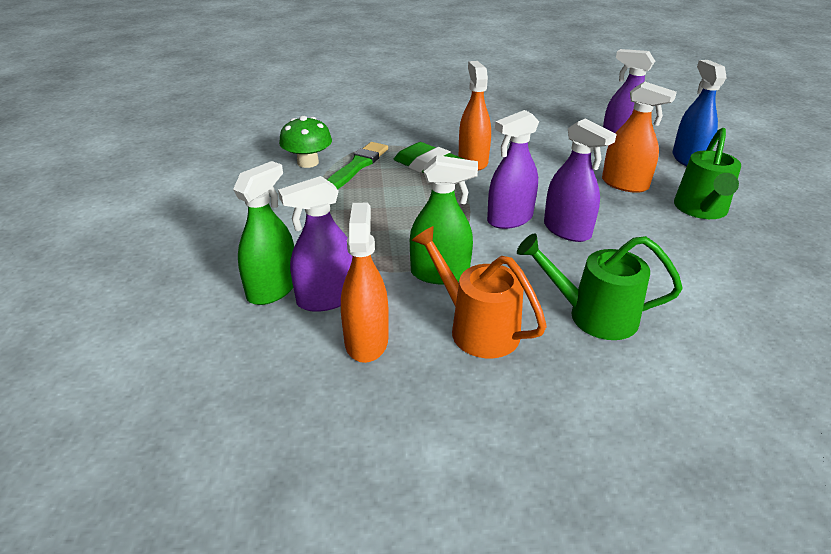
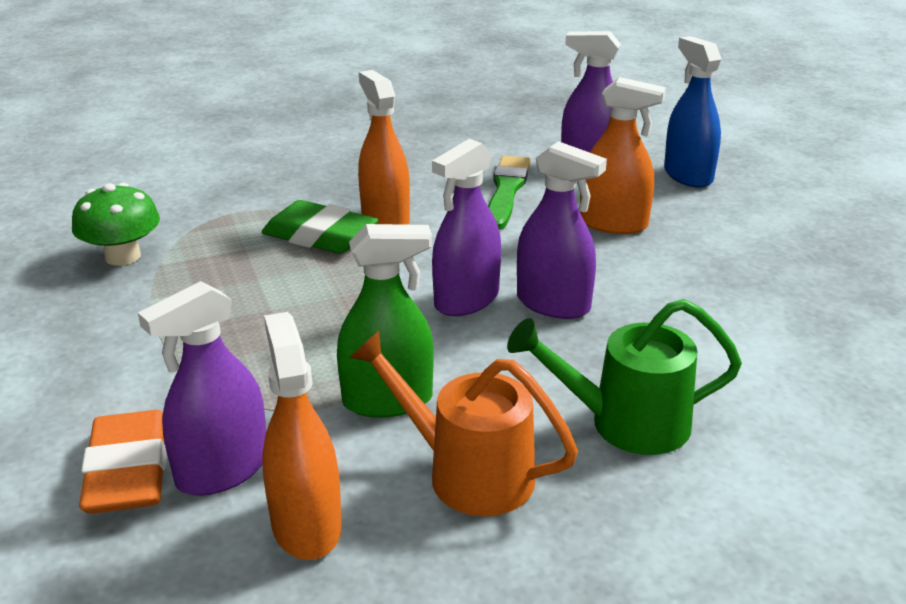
camera: 15 degrees left, 5 degrees down
(272, 289) = (128, 472): green spray bottle -> orange eraser
(357, 166) = (206, 252): green brush -> green brush (506, 191)
(701, 210) = (726, 246): green watering can -> none

